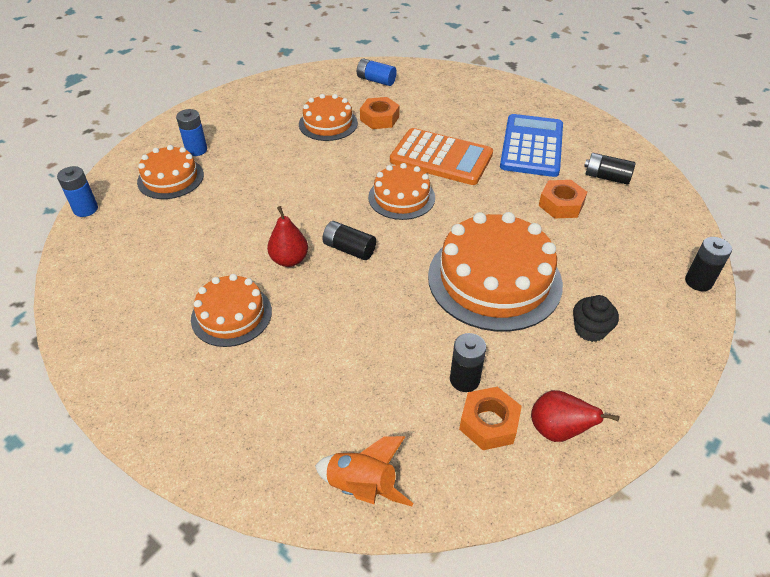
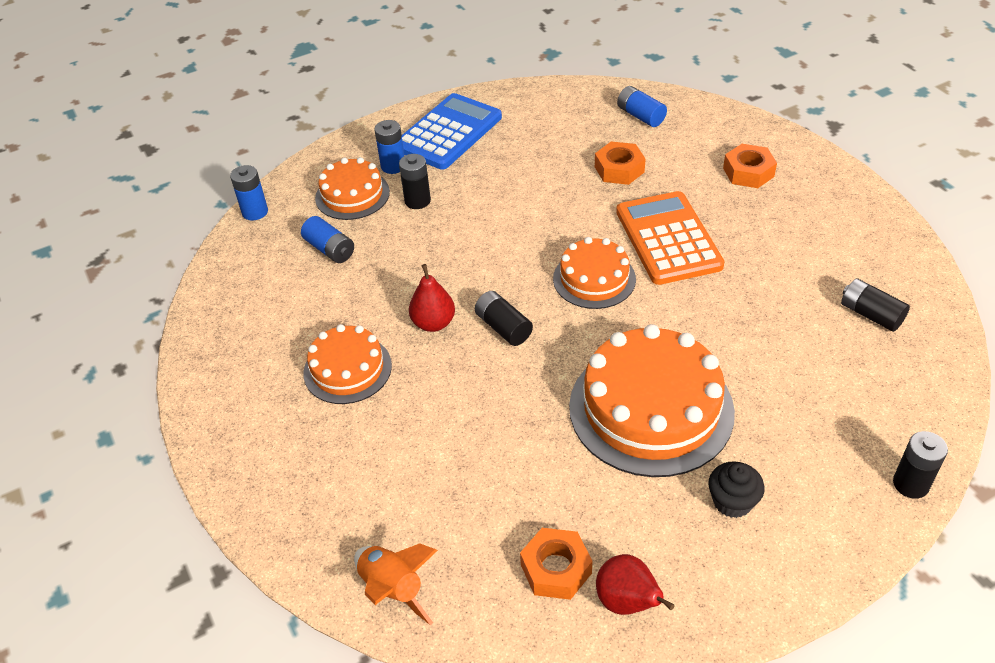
camera: 25 degrees right, 0 degrees up
(170, 224) = (330, 249): none -> blue battery
(328, 123) = (554, 163): orange cake -> none
(441, 158) = (668, 239): orange calculator -> orange calculator turned 150 degrees counterclockwise
(464, 380) = (554, 513): black battery -> black battery (417, 201)
(532, 146) = (793, 249): blue calculator -> blue calculator (448, 133)
(561, 204) = (787, 336): orange nut -> orange nut (748, 172)

